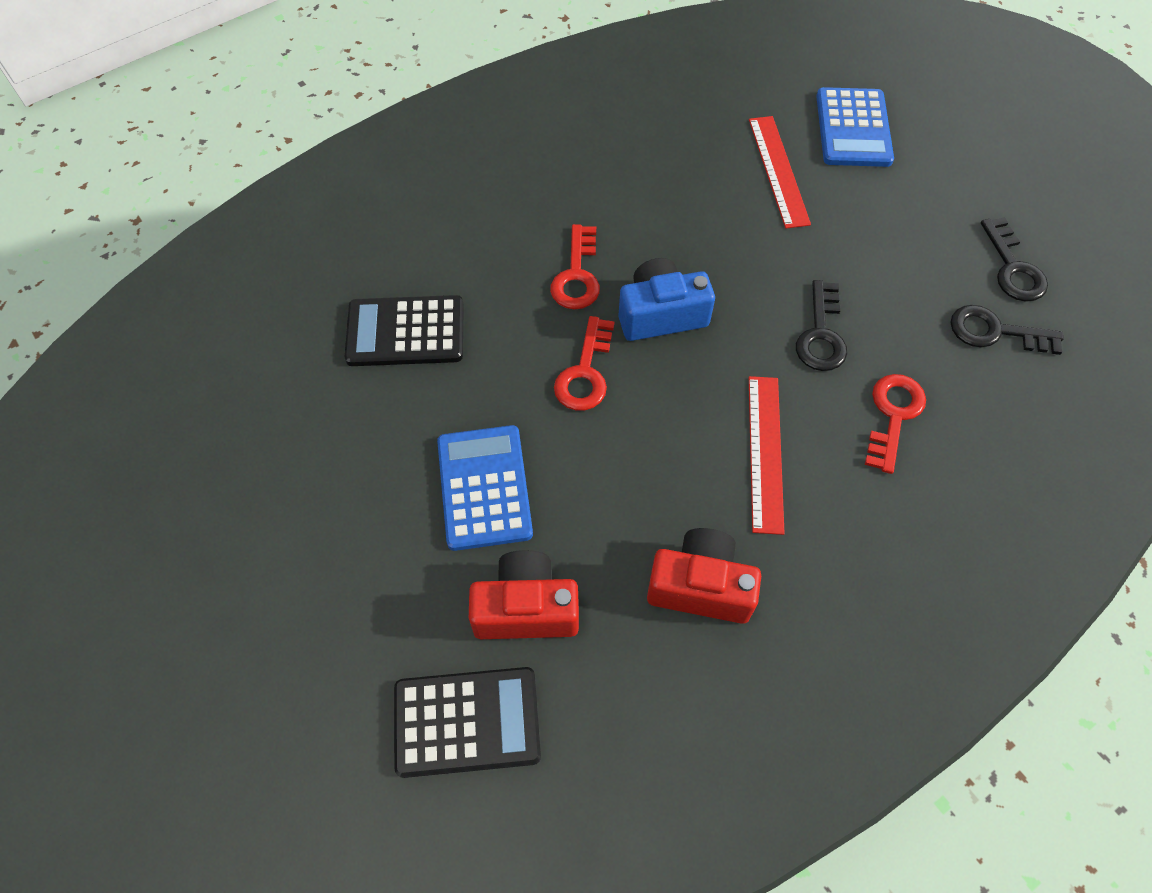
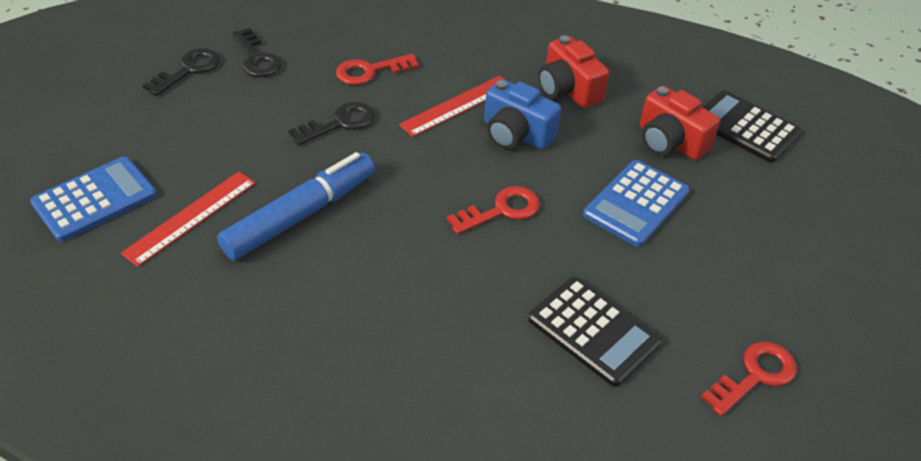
camera: 135 degrees left, 15 degrees down
(577, 275) = (426, 268): red key -> red key (755, 375)
(661, 314) = (409, 202): blue camera -> blue camera (516, 134)
(716, 235) = (301, 215): none -> blue marker

